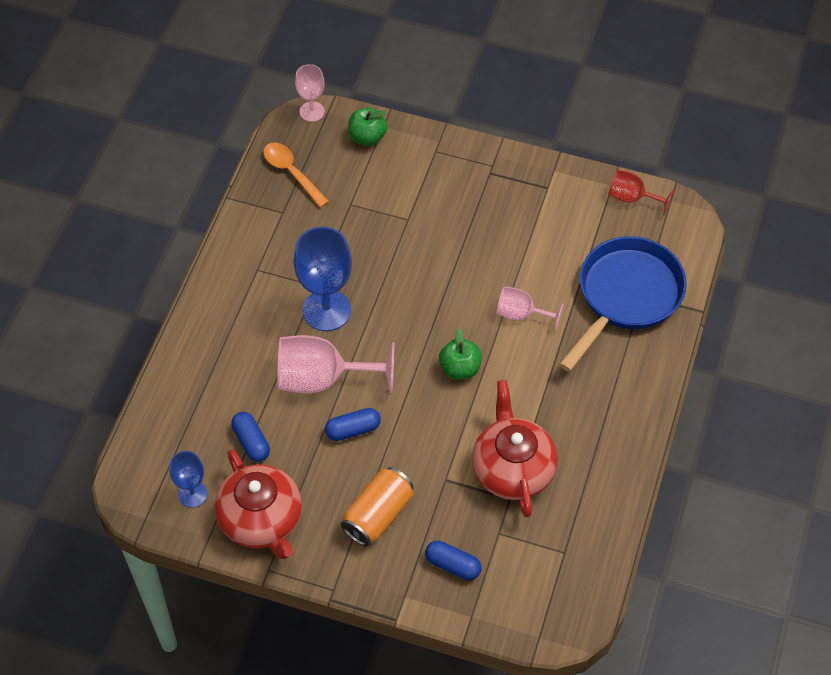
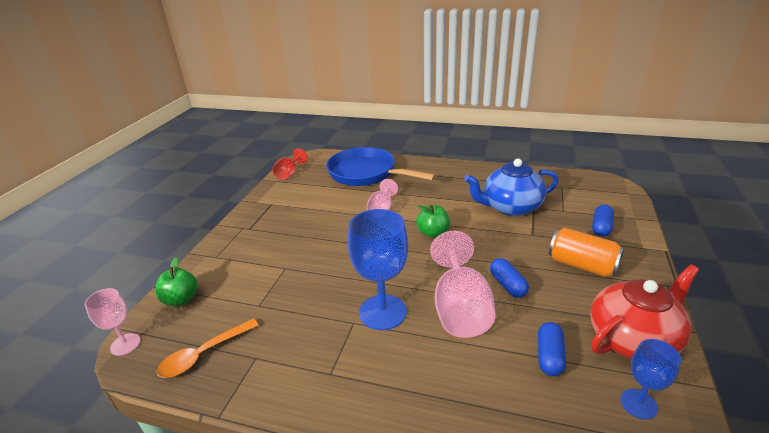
camera: 90 degrees left, 25 degrees down
(251, 442) = (549, 356): blue capsule -> blue capsule turned 45 degrees counterclockwise
(512, 469) = (510, 207): red teapot -> blue teapot

